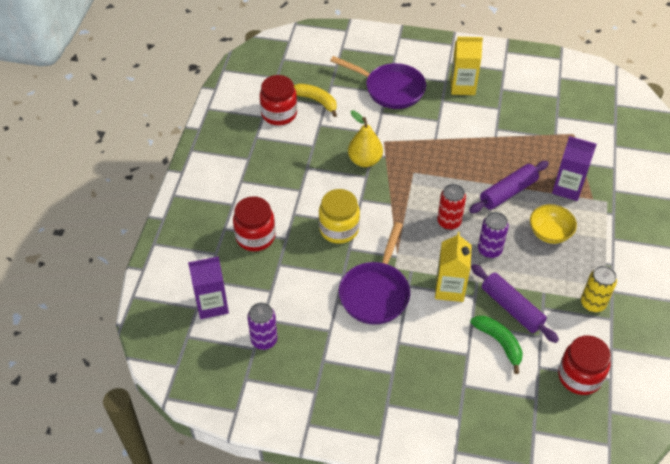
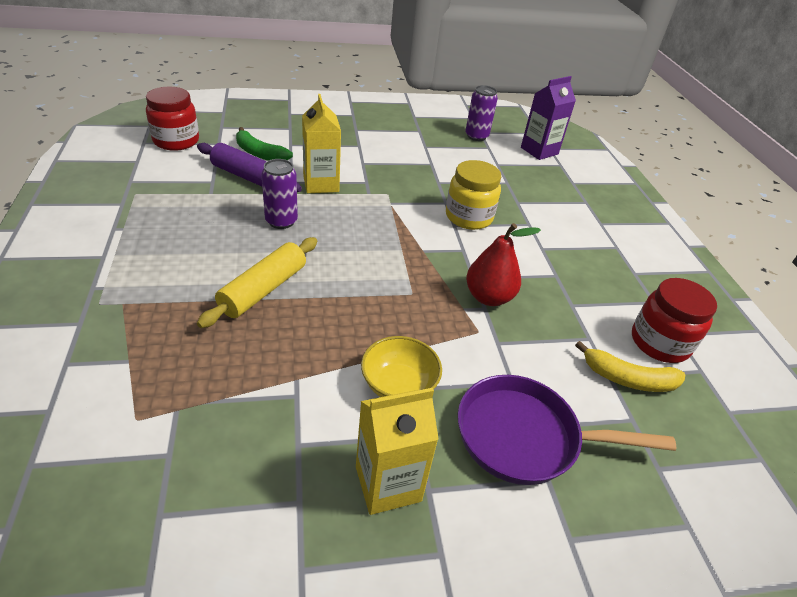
camera: 155 degrees right, 10 degrees down
(255, 237) = (549, 199): red jar -> none
(365, 160) = (488, 297): yellow pear -> red pear
(375, 292) = (397, 173): purple pan -> none
(449, 222) = (340, 242): red can -> none
(508, 192) = (263, 290): purple rolling pin -> yellow rolling pin
(549, 233) = (199, 249): yellow bowl -> yellow bowl (398, 385)
(567, 188) = (164, 312): purple carton -> none
(592, 303) = (150, 190): yellow can -> none

